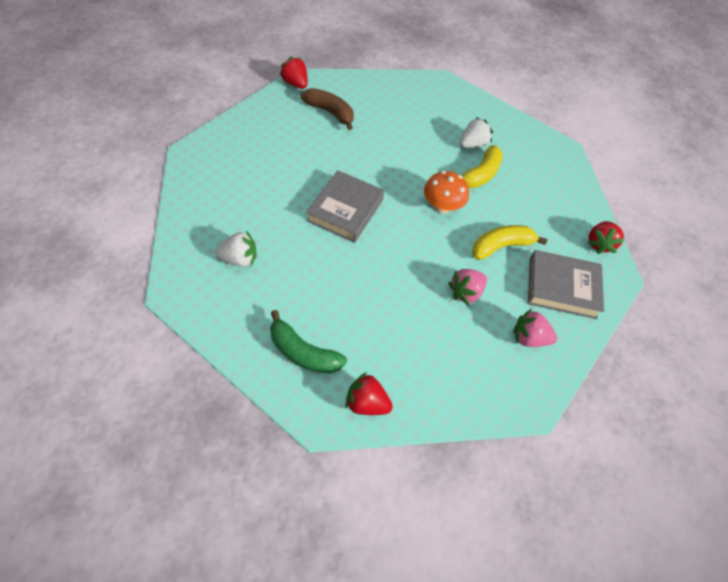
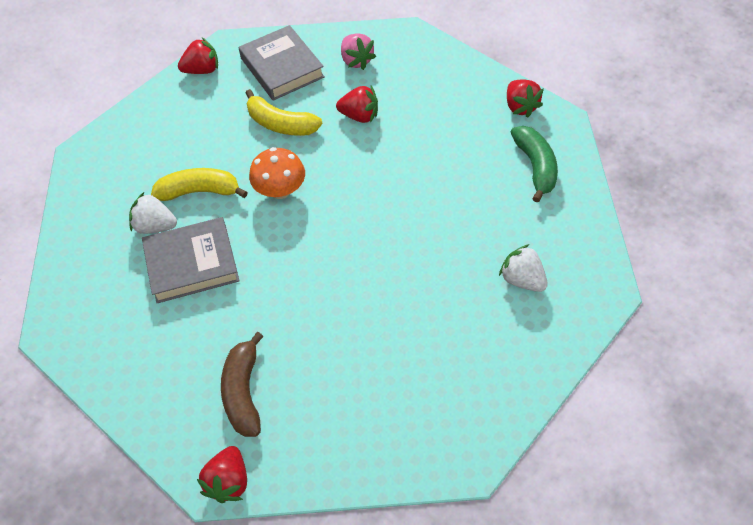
camera: 125 degrees left, 0 degrees up
(345, 210) = (372, 254): grey book -> grey book (192, 264)
(465, 292) = (359, 116): pink strawberry -> red strawberry

